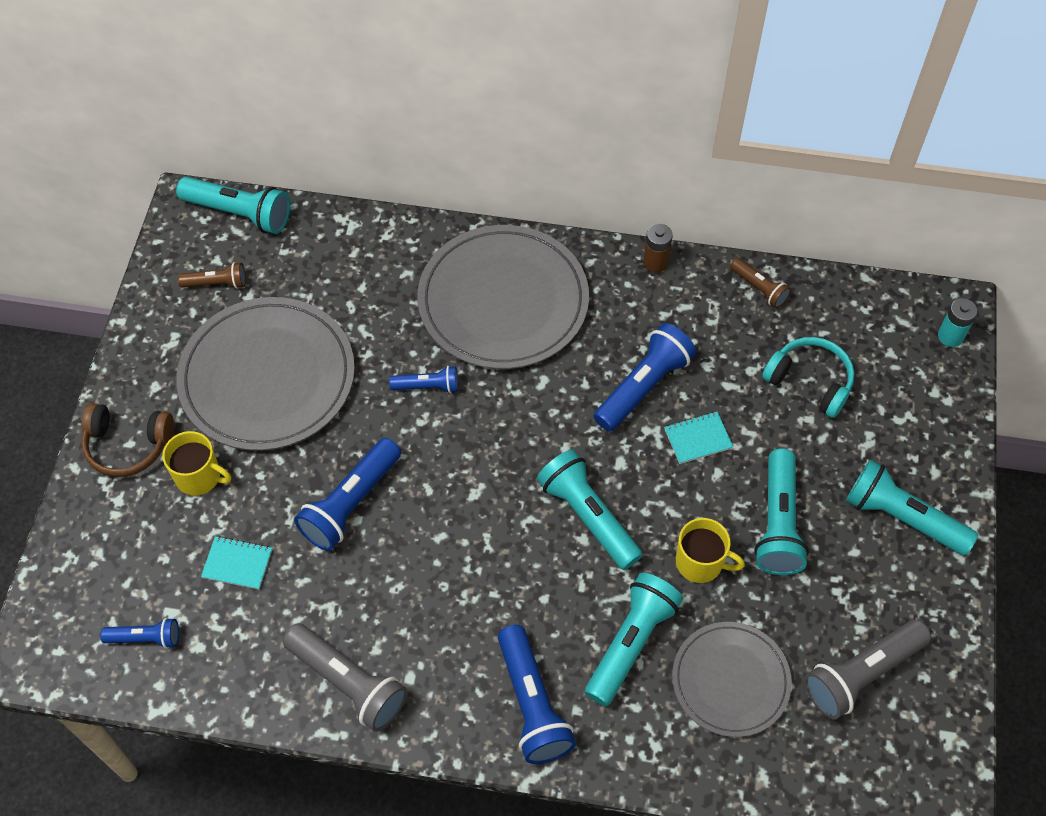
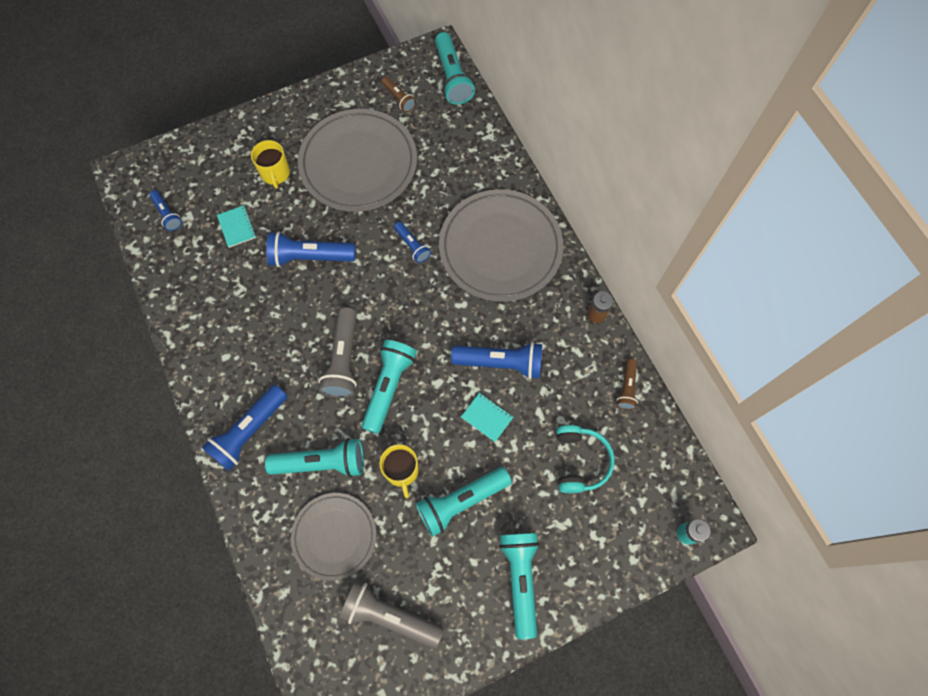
camera: 55 degrees right, 10 degrees up
(128, 445) = (270, 128): brown headphones -> none
(348, 682) = (203, 327): grey flashlight -> grey flashlight (344, 359)

